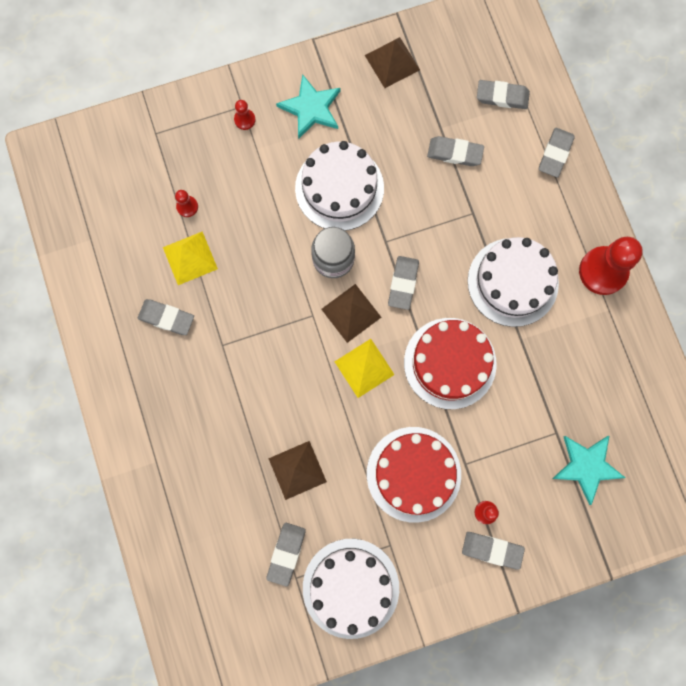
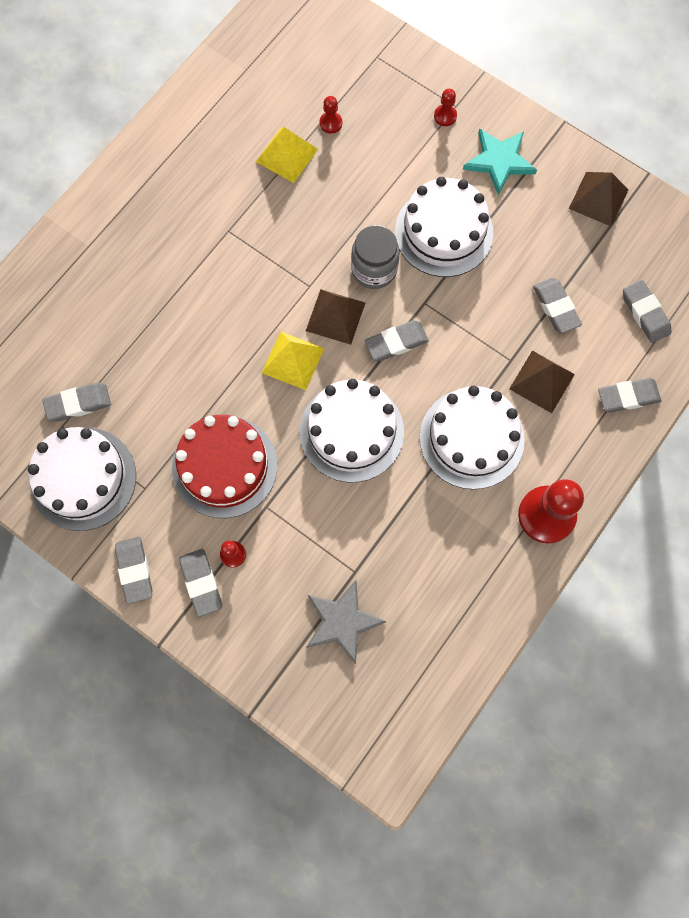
camera: 55 degrees right, 5 degrees down
(166, 318) = (220, 172): grey eraser -> grey eraser (135, 570)
(297, 470) = (159, 364): brown pyramid -> brown pyramid (541, 381)
(450, 363) = (351, 431): red cake -> white cake
(587, 466) = (342, 622): turquoise star -> grey star

